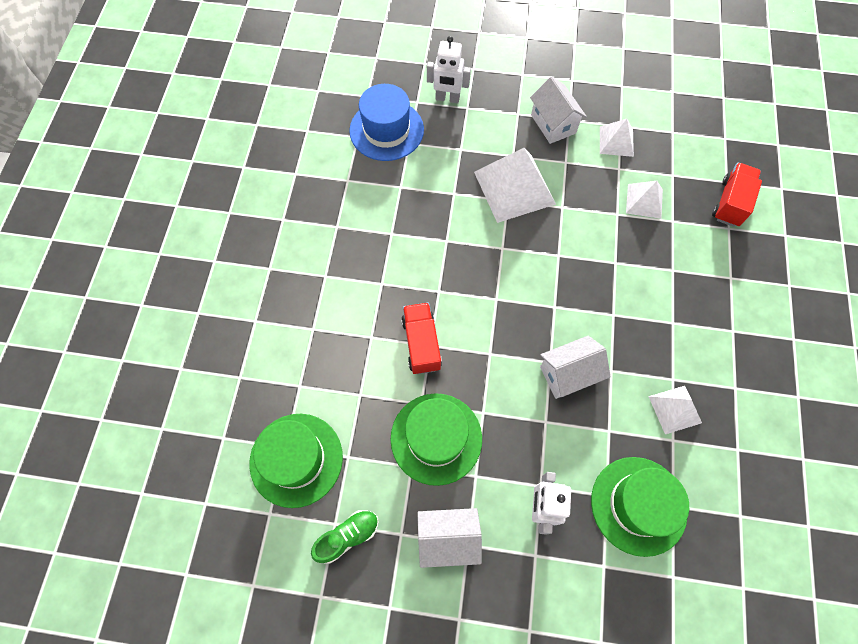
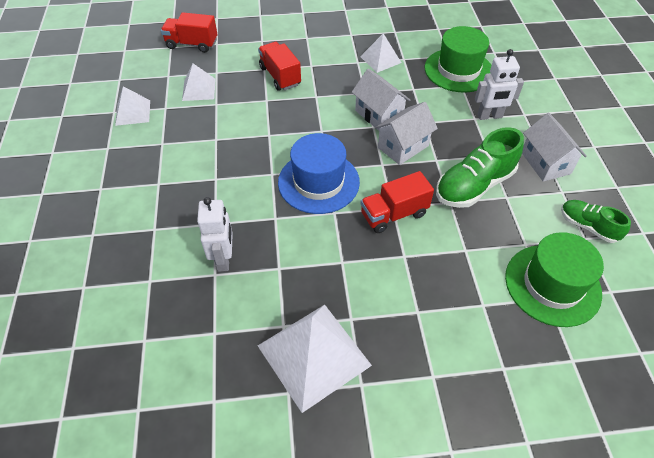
camera: 105 degrees left, 15 degrees down
(386, 130) = (131, 309): blue hat -> blue hat (318, 182)
(436, 438) = (474, 185): green hat -> green shoe
(447, 99) = (78, 256): white robot -> white robot (224, 259)
(514, 187) = (199, 176): white pyramid -> white pyramid (313, 355)
(553, 124) = (113, 158): white house -> white house (403, 146)
(656, 284) = (280, 76): none -> red truck

